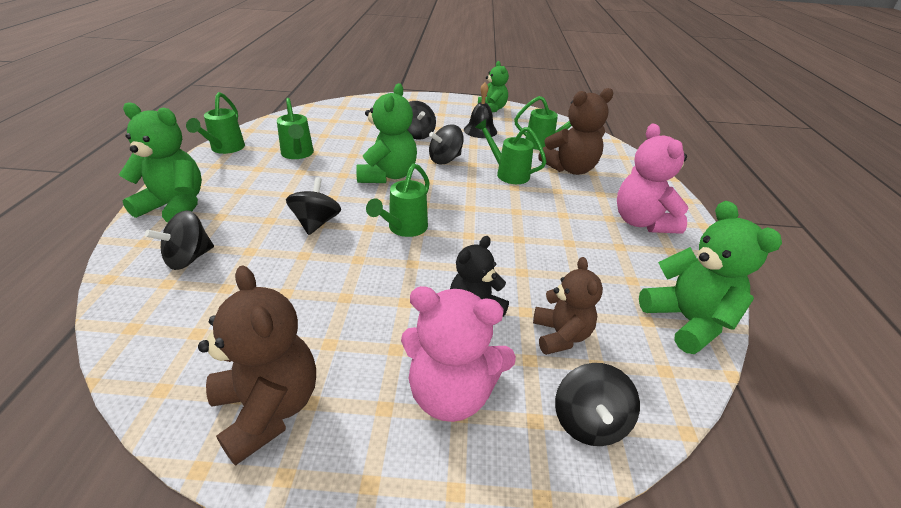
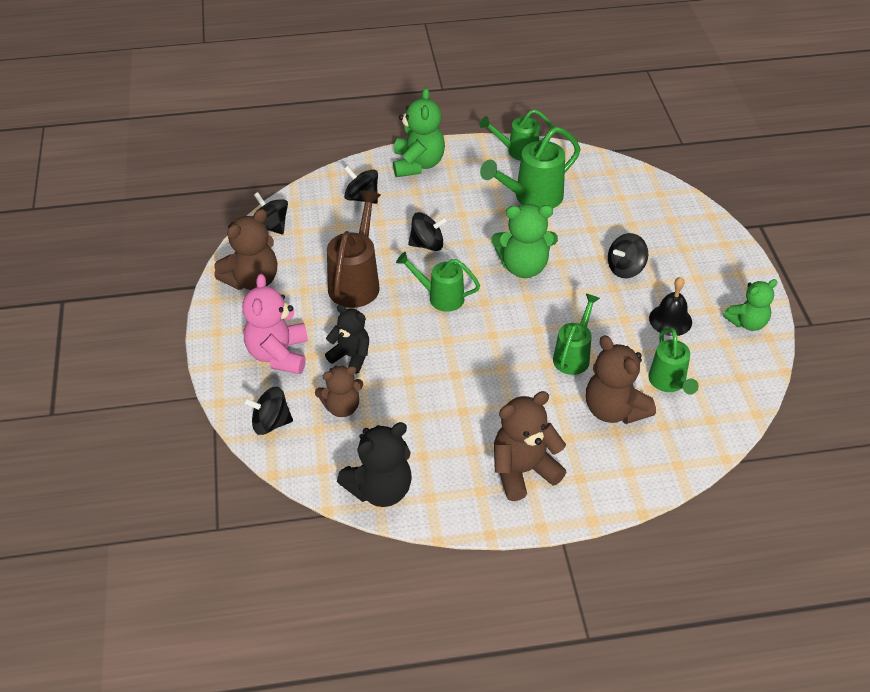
camera: 80 degrees right, 10 degrees up
(298, 154) = (532, 197): green watering can -> green watering can, size x1.50
(343, 288) = (356, 282): none -> brown watering can
(445, 159) = (578, 301): black spinning top -> black spinning top (271, 226)
(642, 222) = (523, 471): pink teddy bear -> brown teddy bear
(687, 321) = (380, 489): green teddy bear -> black teddy bear

